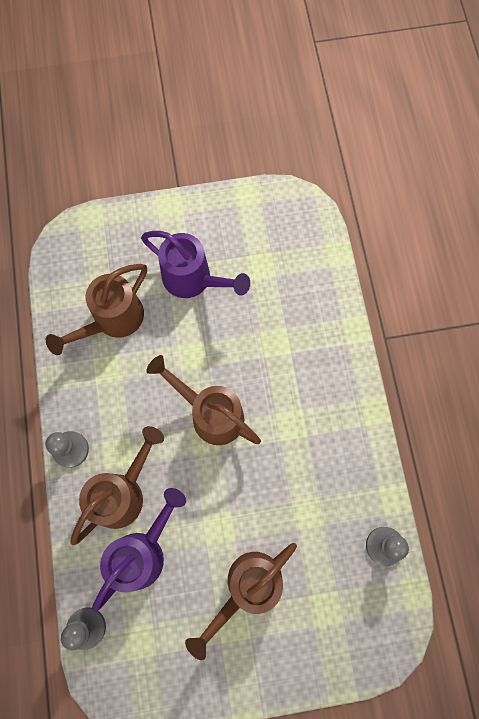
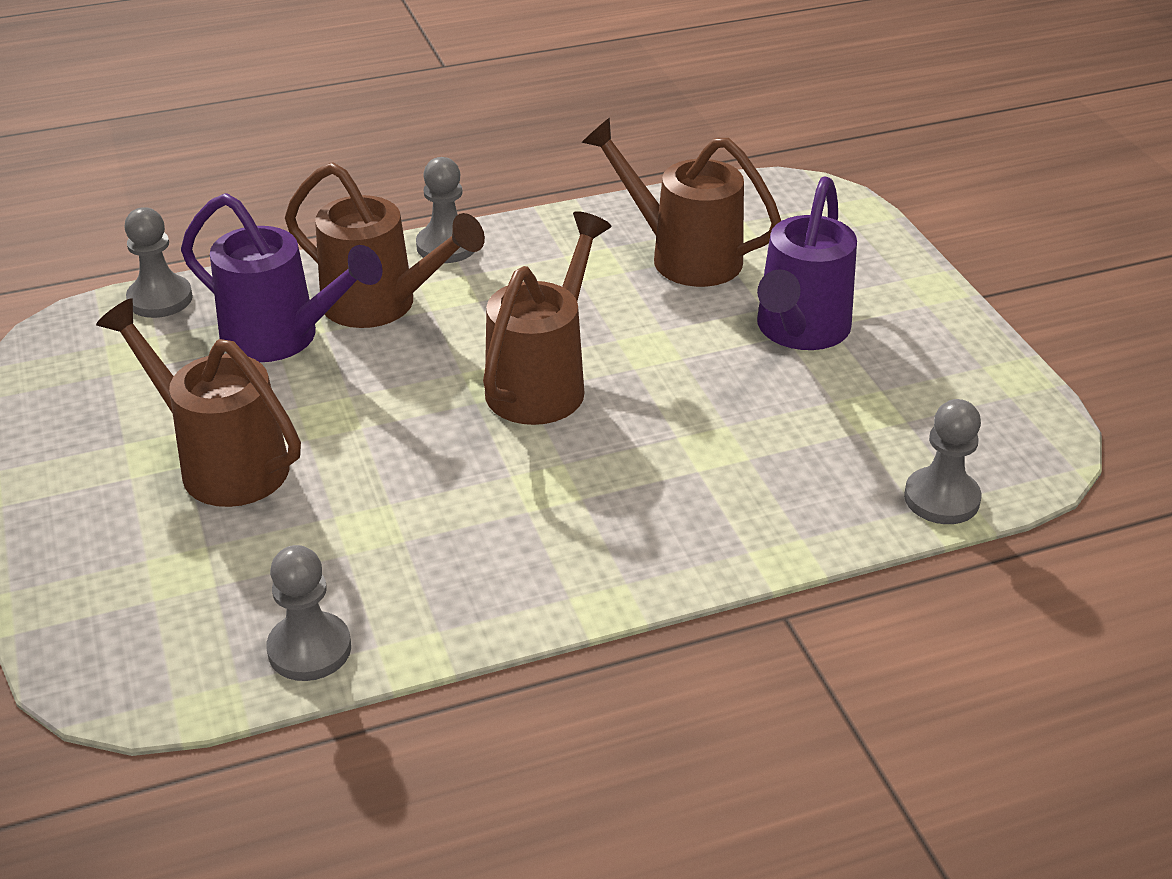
camera: 80 degrees right, 35 degrees down
(326, 254) = (941, 499): none -> grey pawn

